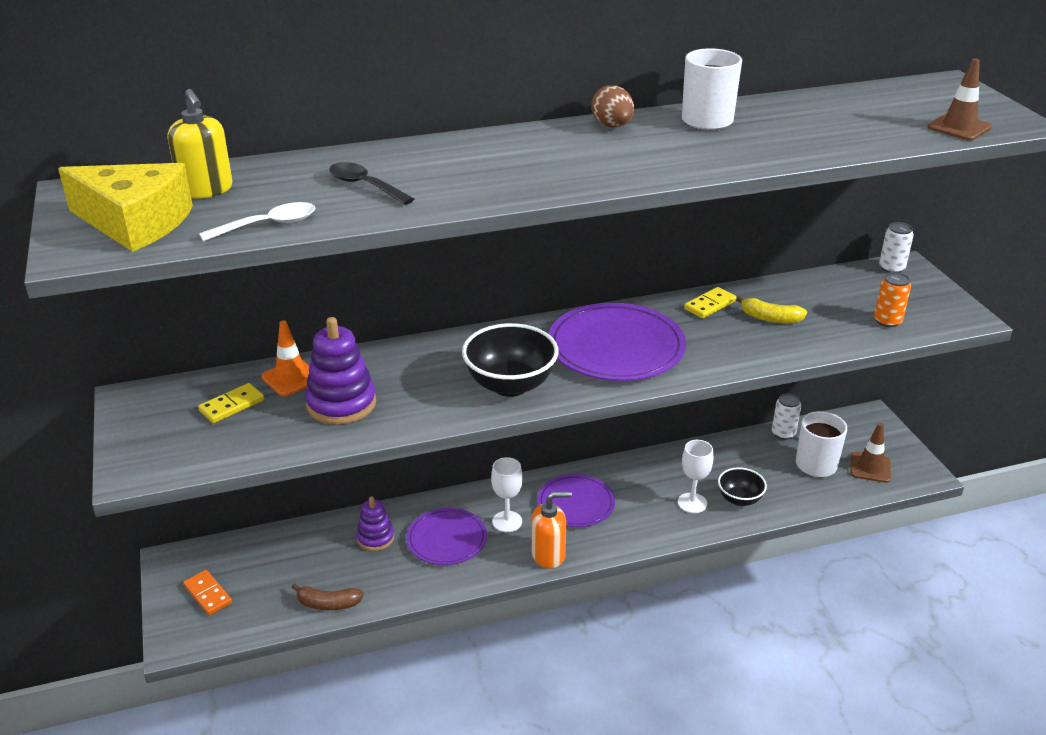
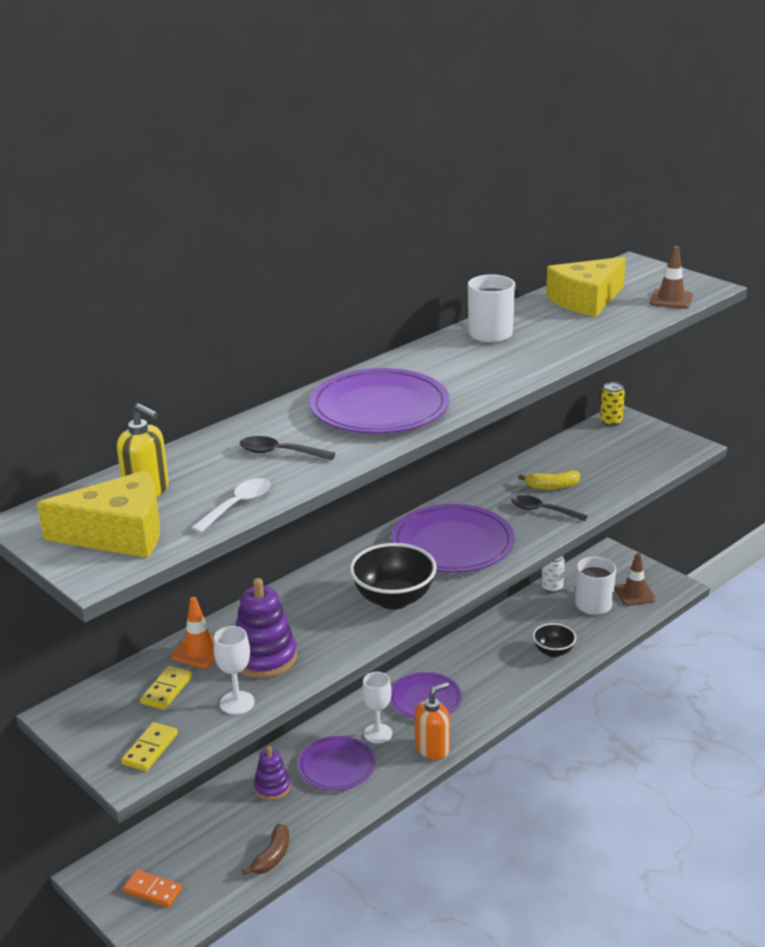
camera: 25 degrees left, 5 degrees down
(328, 604) = (272, 856): brown banana -> brown banana turned 45 degrees counterclockwise
(511, 166) = (379, 407): none -> purple plate
(612, 126) = (422, 355): brown egg -> none
(692, 503) = (518, 667): white goblet -> white goblet (237, 703)
(710, 305) = (498, 488): yellow domino -> yellow domino (150, 749)
(739, 340) = (542, 511): none -> black spoon
(854, 109) = (586, 300): none -> yellow cheese
(887, 321) = (638, 465): orange can -> none
(891, 268) = (611, 421): white can -> yellow can

